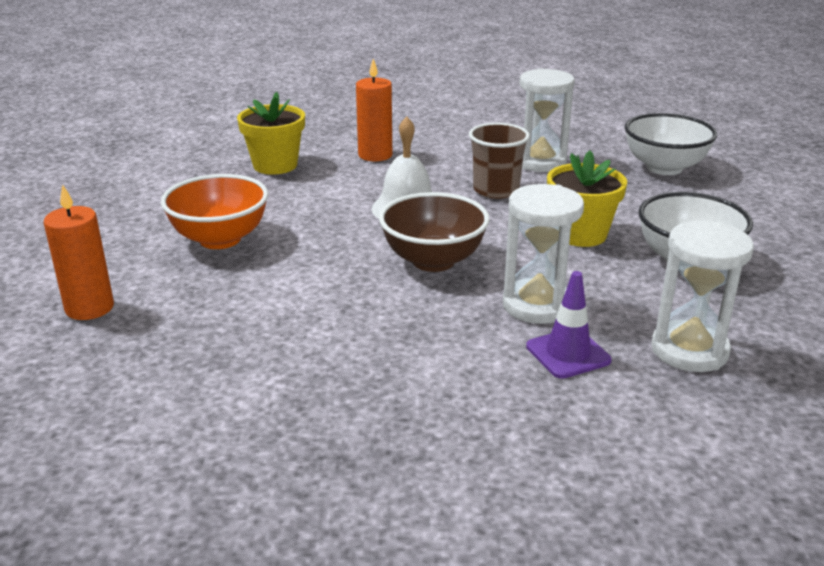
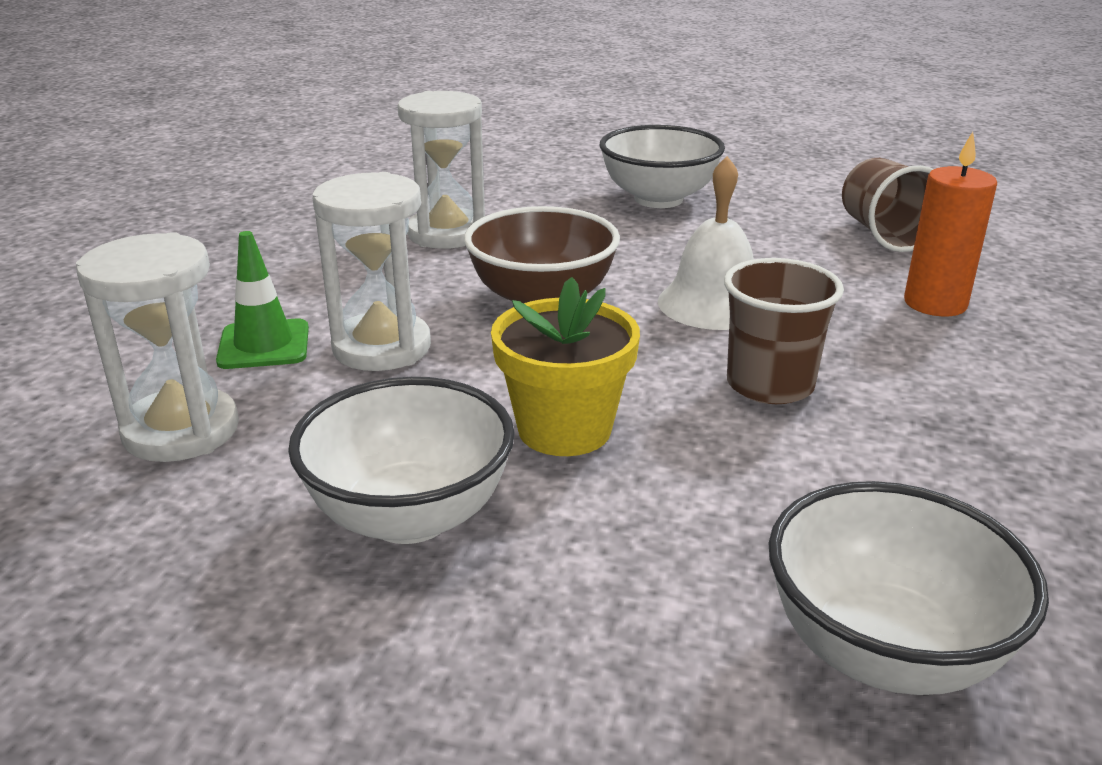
camera: 105 degrees right, 0 degrees up
(89, 308) = (542, 153): orange candle -> none
(220, 239) = (658, 199): orange bowl -> white bowl
(275, 165) = (885, 234): yellow flower pot -> brown cup
(540, 162) = (914, 461): white hourglass -> white hourglass (447, 234)
(568, 353) = (264, 345): purple traffic cone -> green traffic cone

